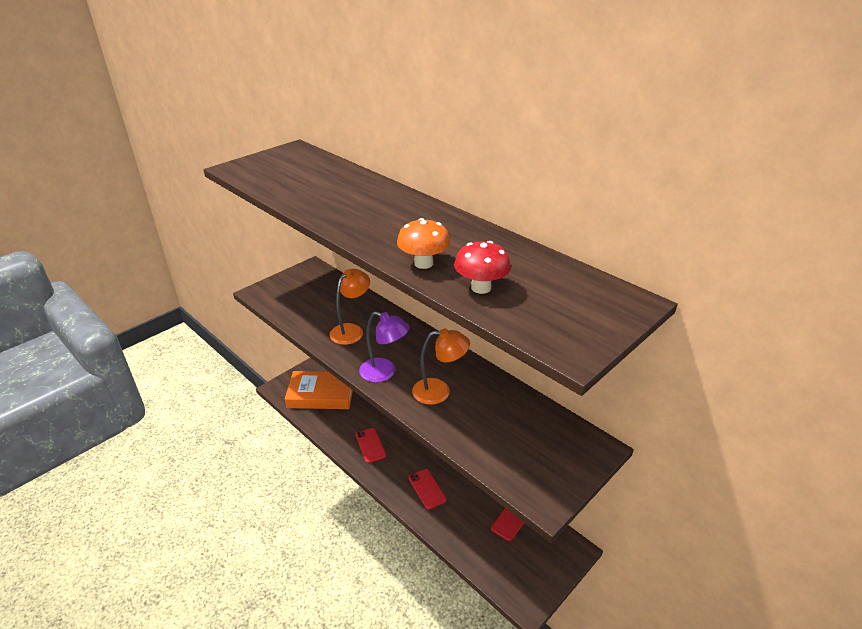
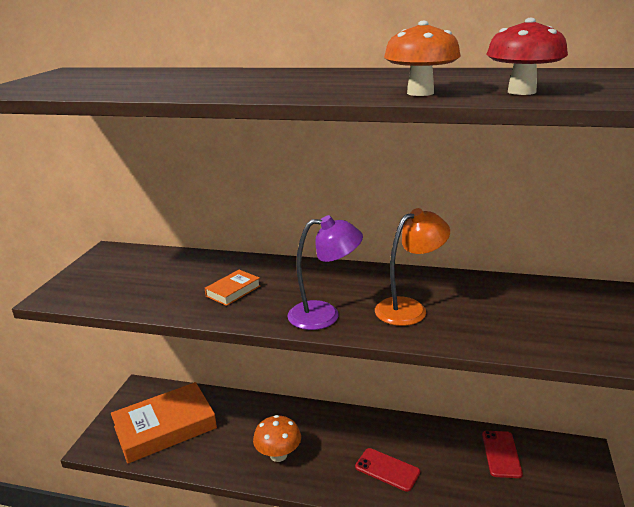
camera: 30 degrees left, 10 degrees down
(351, 330) = (233, 291): orange lamp -> orange book
(370, 445) = (278, 455): red phone -> orange mushroom

